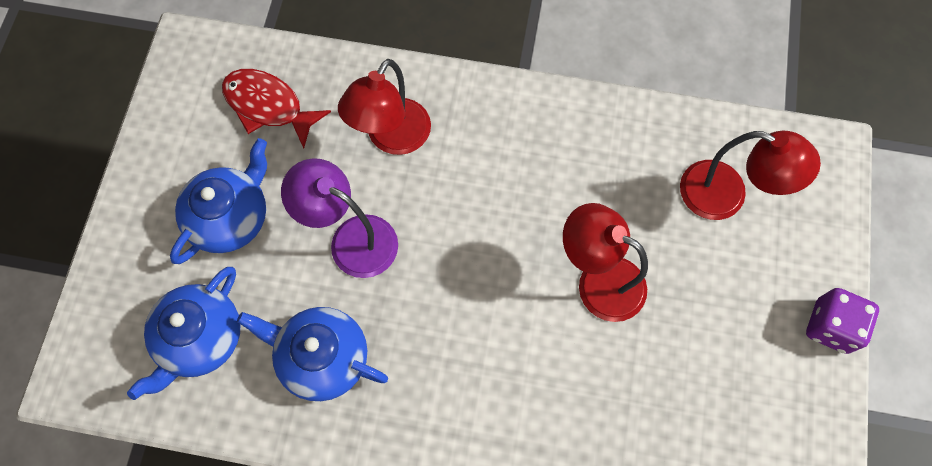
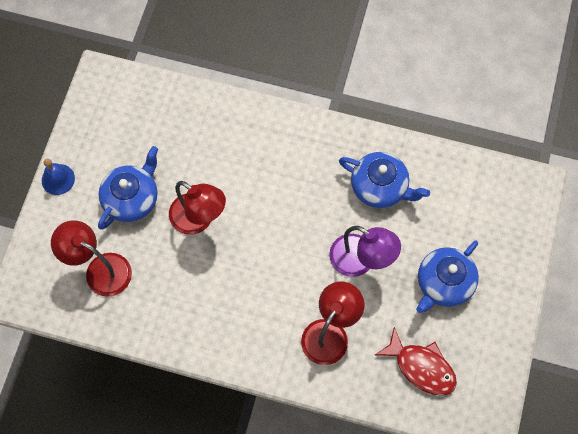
camera: 175 degrees left, 0 degrees up
(200, 338) = (458, 204): blue teapot -> blue teapot (132, 198)
(830, 326) = (58, 179): purple dice -> blue bell

